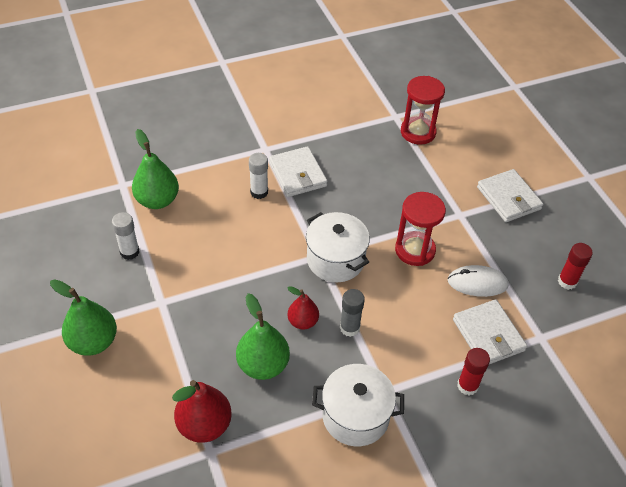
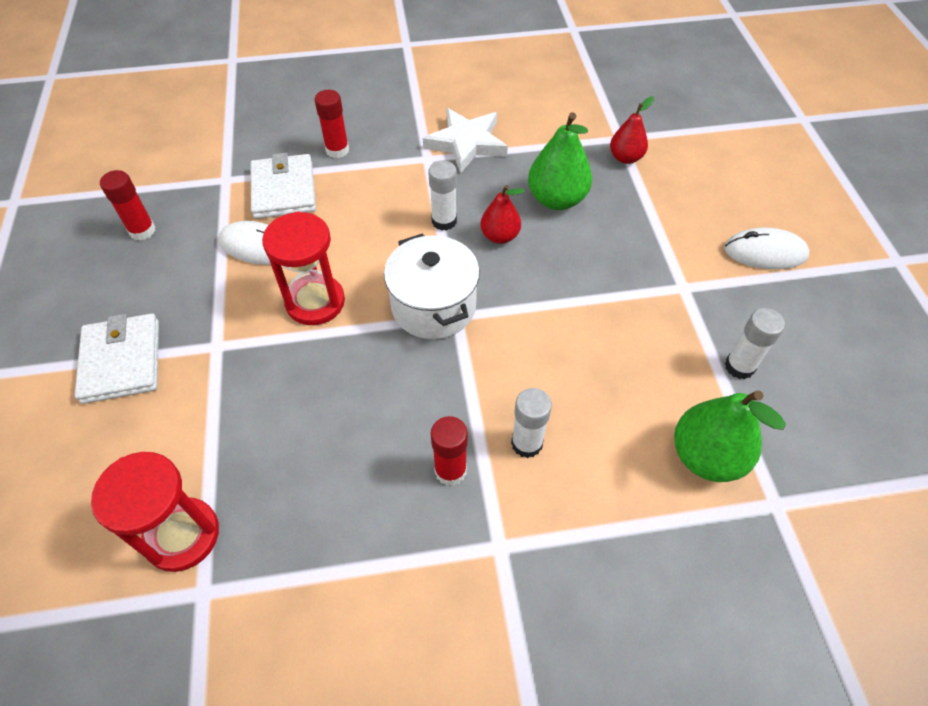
camera: 165 degrees left, 5 degrees up
(93, 342) = (765, 252): green pear -> white mouse
(204, 425) = (625, 158): red pear -> red pear, size x0.62
(297, 174) = (450, 470): white wallet -> red glue stick
(349, 328) = (444, 221): grey glue stick -> white glue stick
(355, 416) = (466, 143): white pot -> white star

